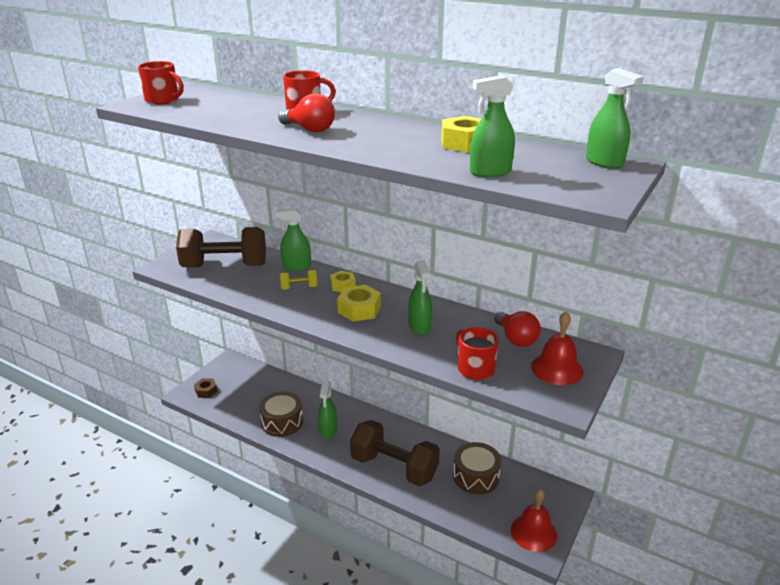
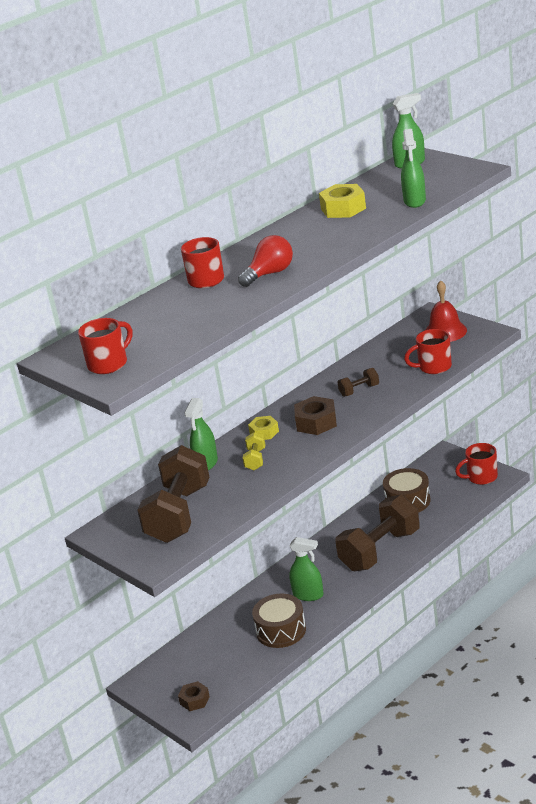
camera: 70 degrees left, 0 degrees up
(359, 309) = (316, 422): yellow nut -> brown nut
(419, 326) = (359, 390): green spray bottle -> brown dumbbell
(516, 339) = (396, 345): red light bulb -> none
(533, 532) = (481, 477): red bell -> red mug

